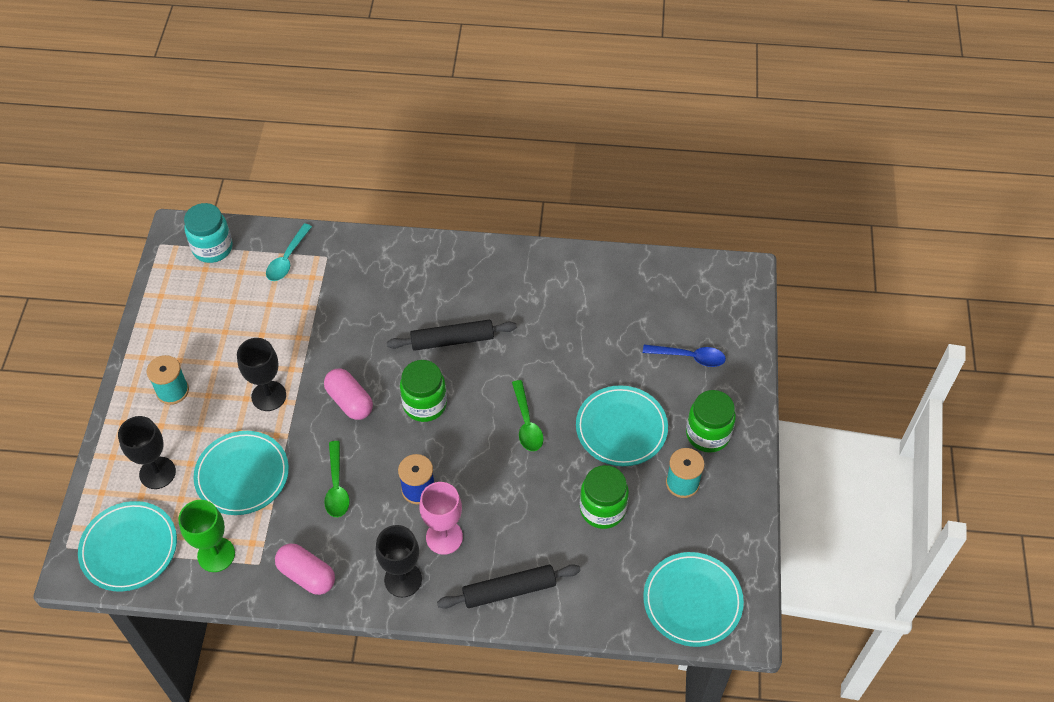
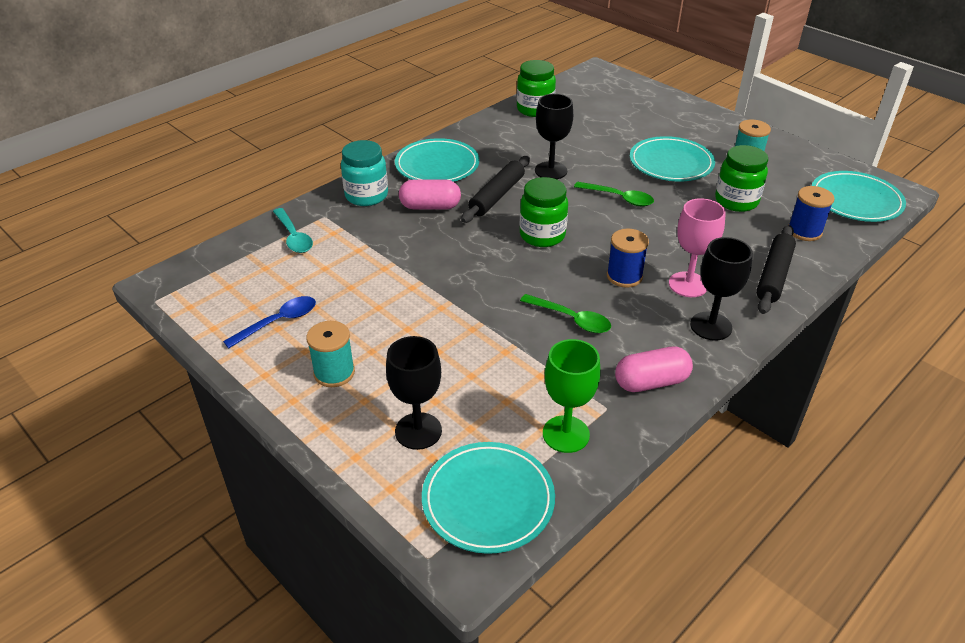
camera: 50 degrees left, 15 degrees down
(212, 248) = (213, 272): turquoise jar -> turquoise jar (366, 196)
(242, 475) = (491, 371): turquoise plate -> turquoise plate (437, 165)
(268, 396) = (423, 314): black goblet -> black goblet (551, 171)
(350, 401) = (489, 271): pink capsule -> pink capsule (430, 206)
(599, 583) = (804, 231): none -> blue spool
(689, 357) = (640, 114): blue spoon -> blue spoon (278, 322)
(707, 434) = (714, 135): green jar -> green jar (535, 109)

